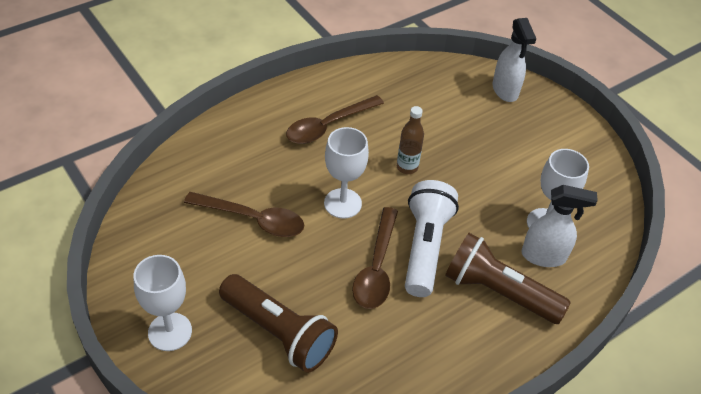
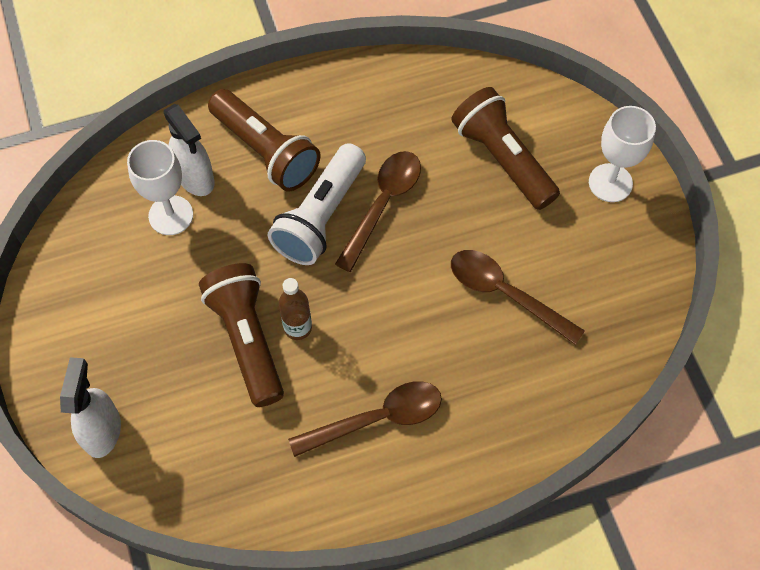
camera: 160 degrees left, 15 degrees up
(342, 203) = (395, 293): white goblet -> none
(439, 154) = (247, 339): none -> brown flashlight
(544, 256) = (195, 178): white spray bottle -> white spray bottle turned 150 degrees counterclockwise

